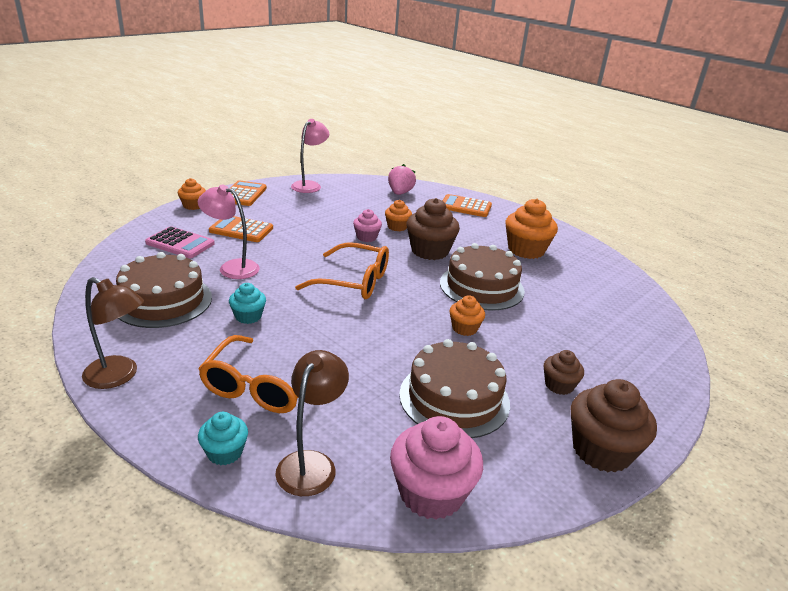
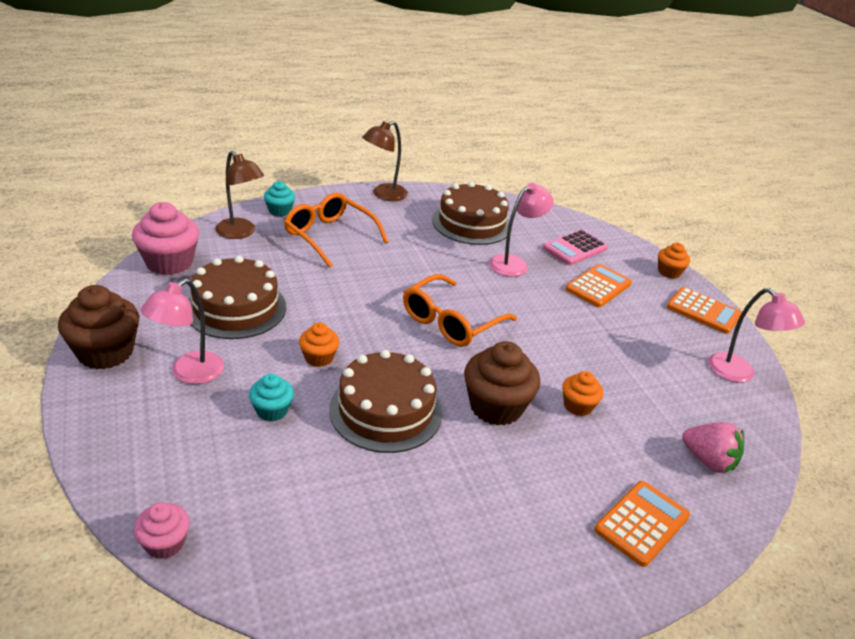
camera: 115 degrees right, 5 degrees up
(248, 316) = (424, 251): turquoise cupcake -> turquoise cupcake (272, 410)
(366, 237) = (553, 367): pink cupcake -> pink cupcake (165, 543)
(526, 250) = (457, 515): orange cupcake -> none
(559, 385) = (189, 373): brown cupcake -> pink lamp

